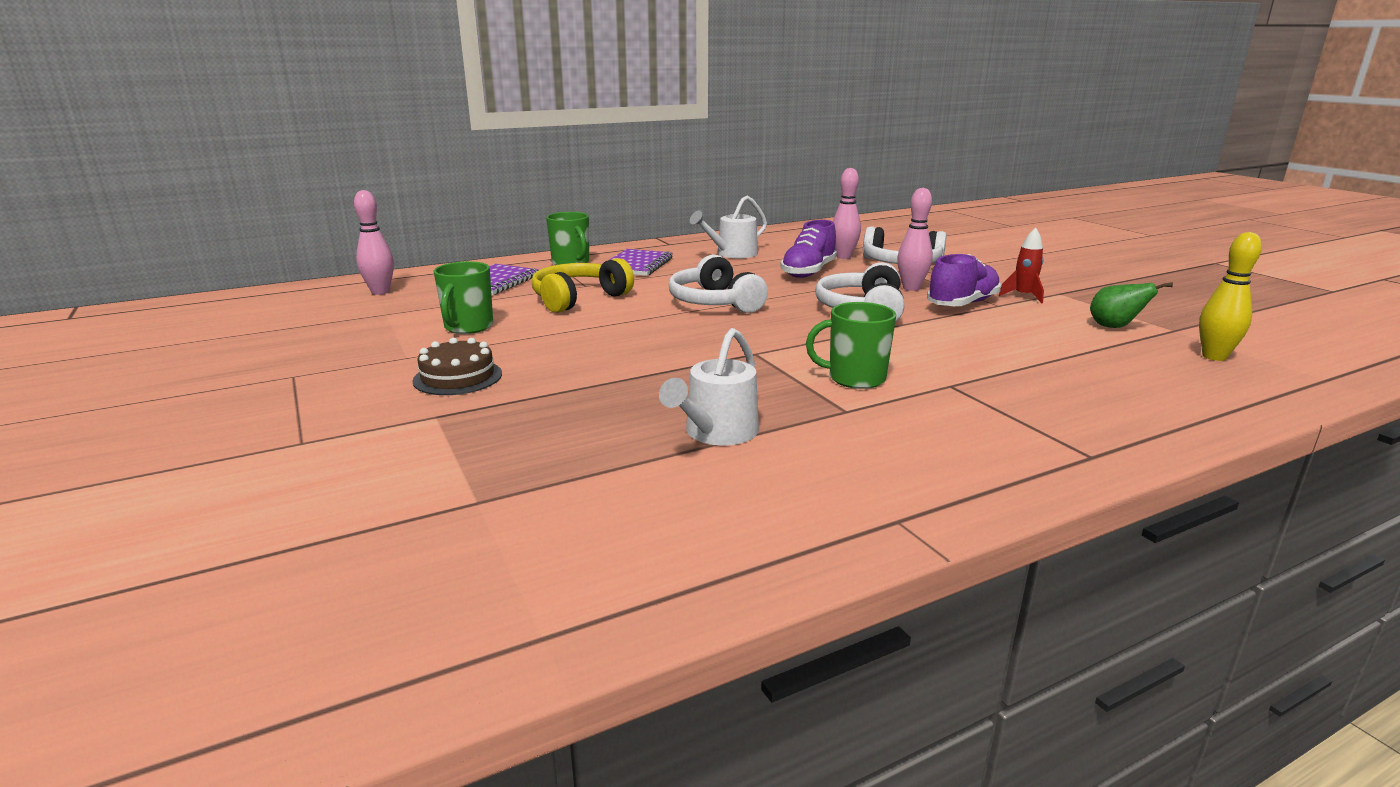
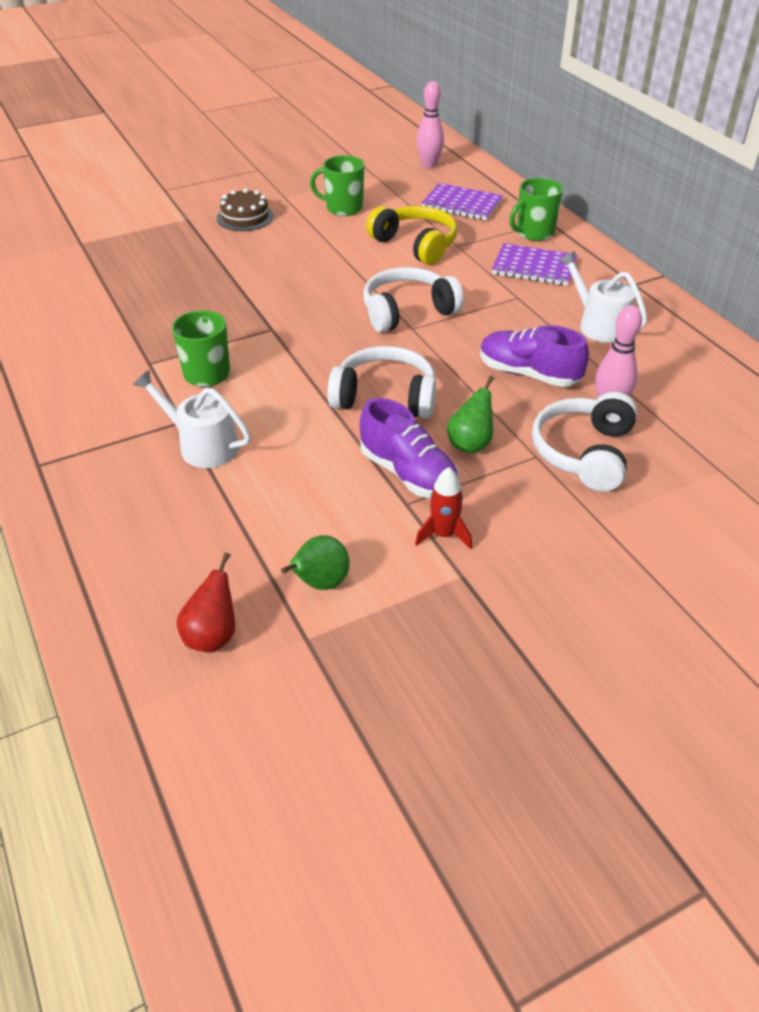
camera: 90 degrees right, 20 degrees up
(716, 433) = (132, 309): white watering can -> white watering can (202, 445)
(911, 288) = (470, 444): pink bowling pin -> green pear
(1214, 357) = (212, 636): yellow bowling pin -> red pear

